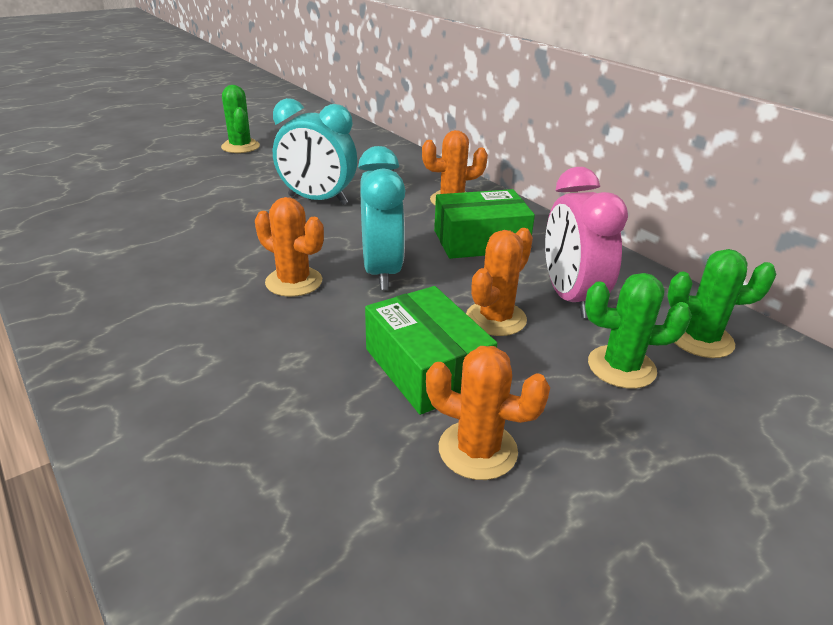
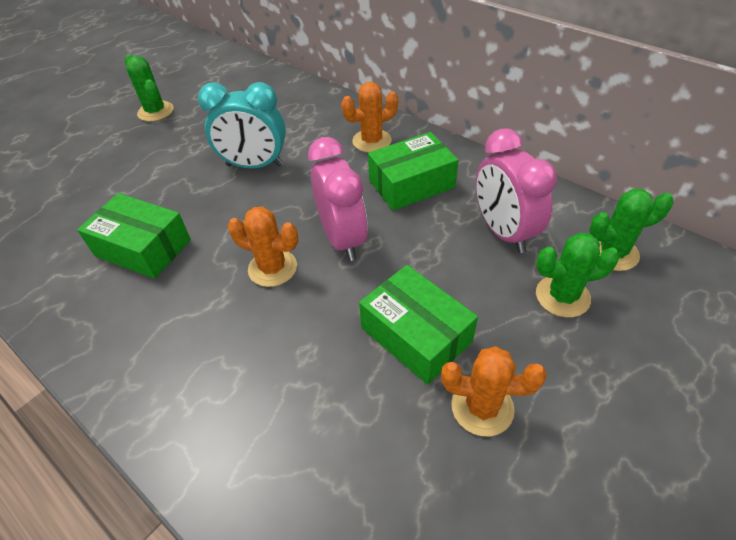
camera: 10 degrees left, 15 degrees up
(170, 243) = (143, 248): none -> green box
(381, 272) = (342, 239): turquoise clock -> pink clock
(496, 318) = (452, 269): orange cactus -> none

